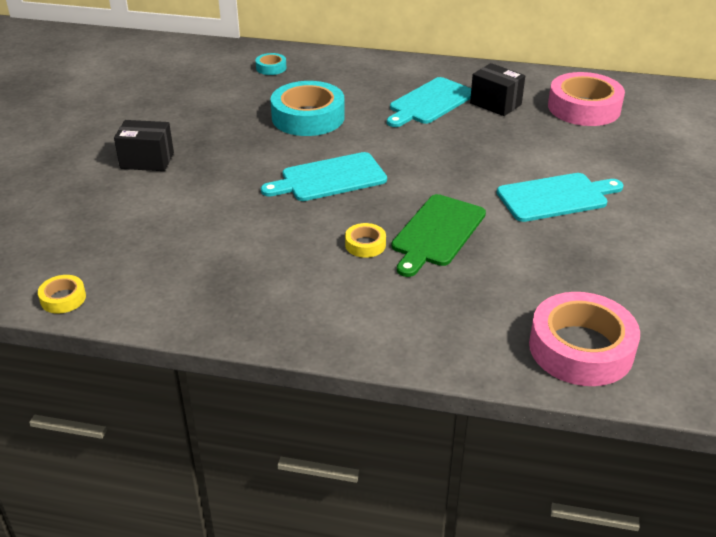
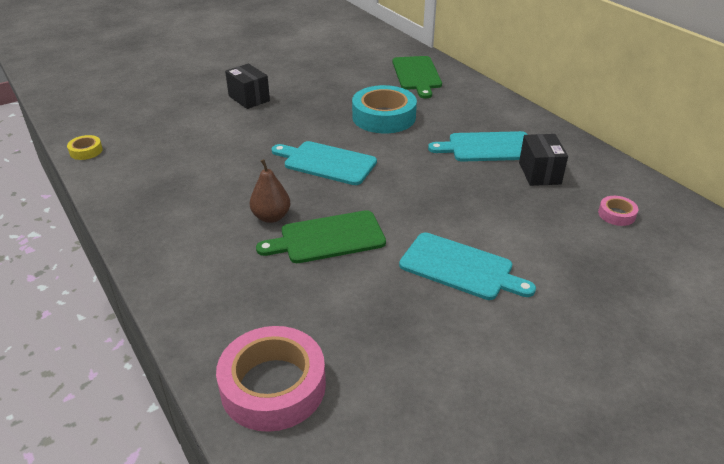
camera: 45 degrees right, 0 degrees up
(271, 68) = (417, 75): turquoise tape -> green cutting board
(365, 245) = (271, 217): yellow tape -> brown pear
(584, 108) = (616, 214): pink tape -> pink tape, size x0.46

